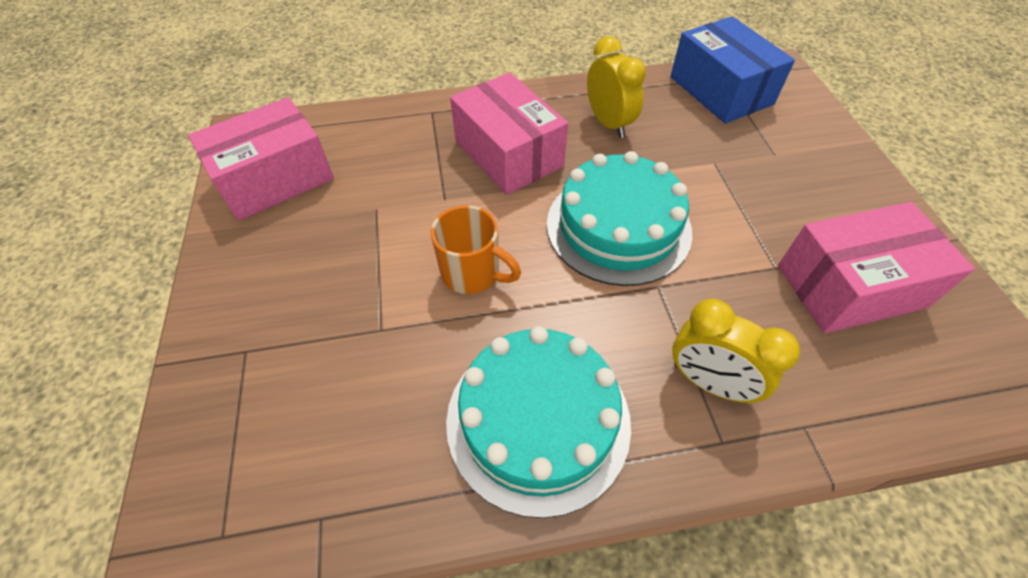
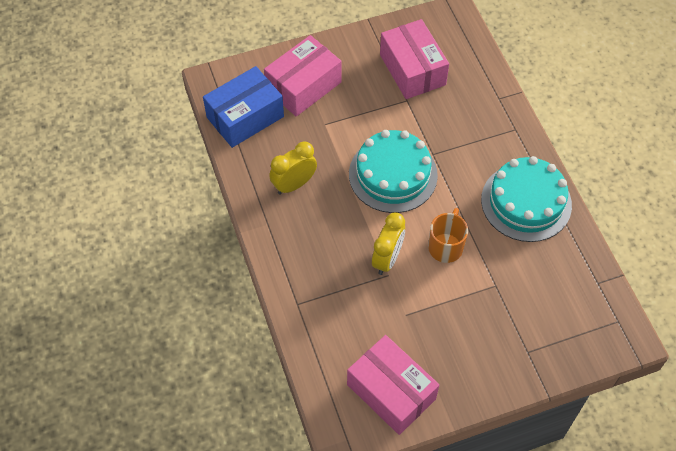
camera: 100 degrees left, 5 degrees up
(508, 153) = (337, 243): pink box -> pink box (303, 86)
(709, 382) = (486, 133): yellow clock -> yellow clock (387, 259)

